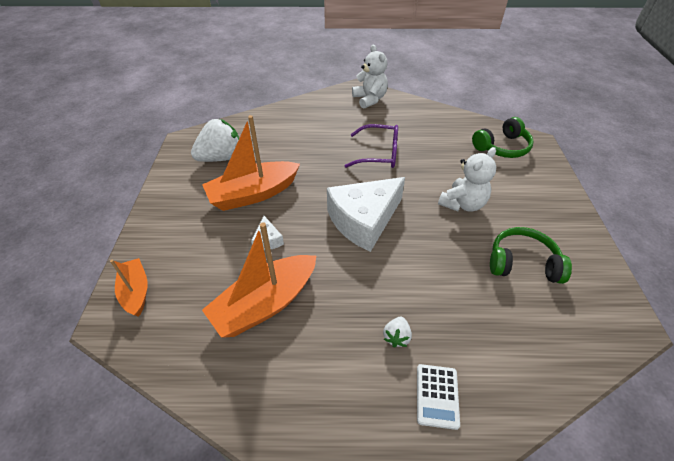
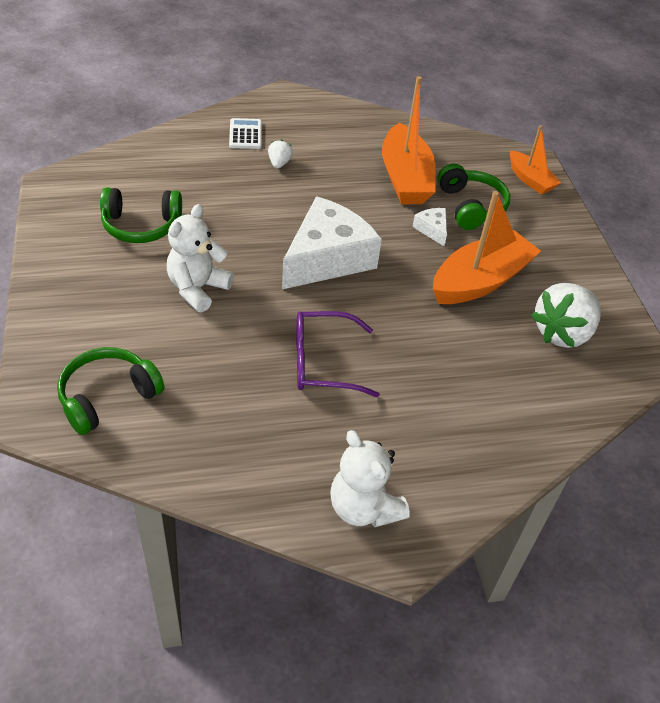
camera: 165 degrees right, 0 degrees up
(219, 262) = (470, 206): none -> green headphones
(265, 304) = (405, 178): orange boat -> orange boat turned 135 degrees clockwise

